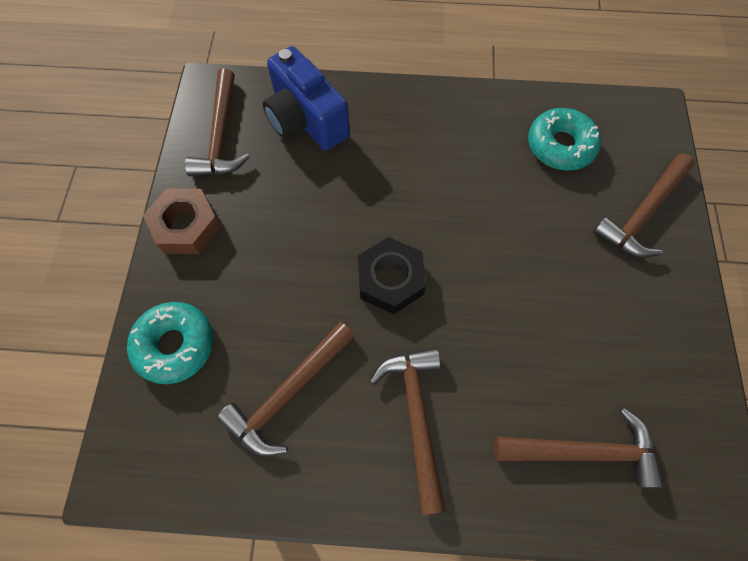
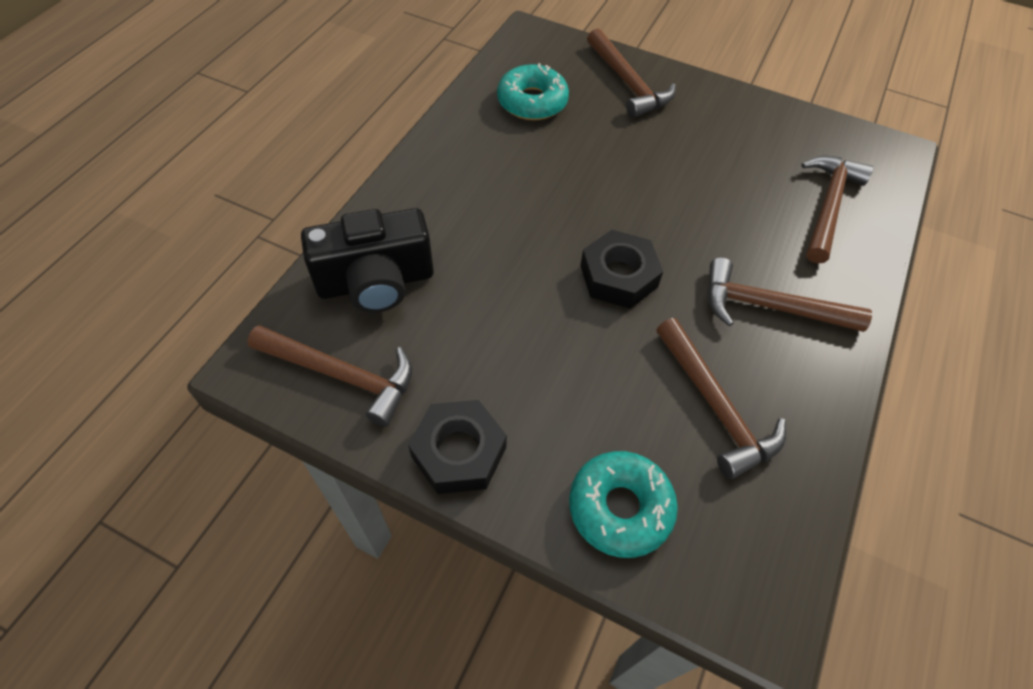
camera: 70 degrees left, 10 degrees down
(186, 226) = (459, 452): brown nut -> black nut
(306, 120) = (376, 282): blue camera -> black camera

